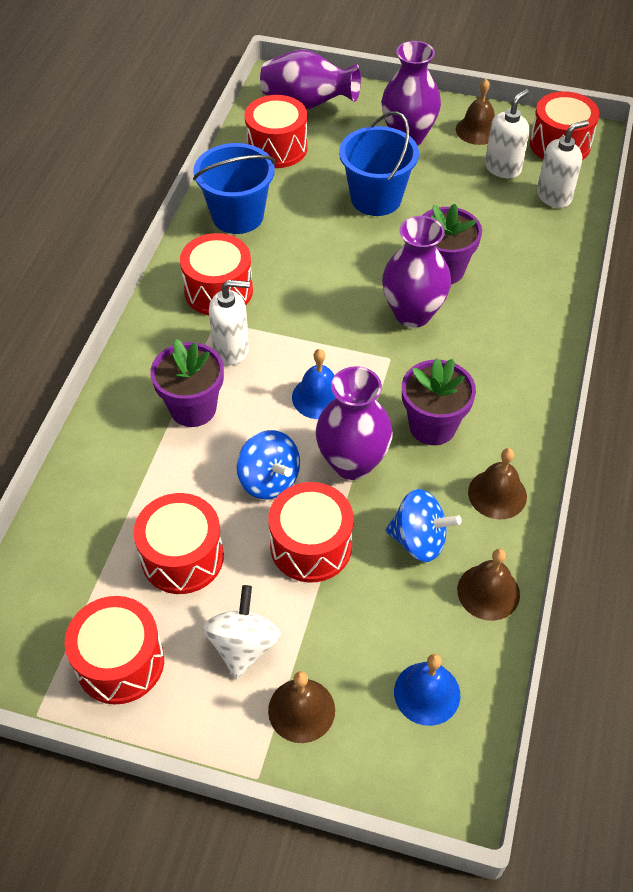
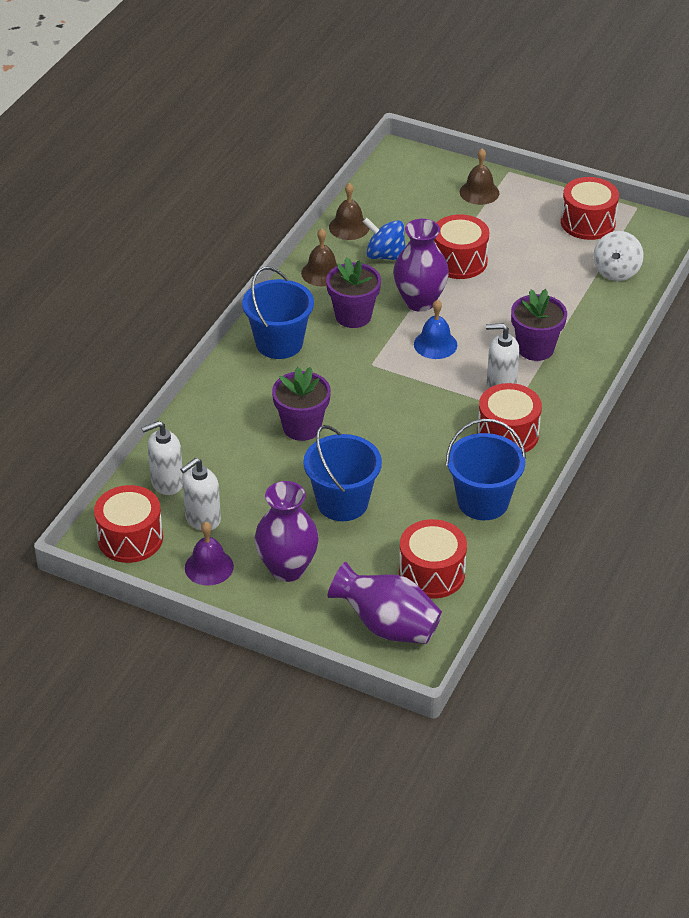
camera: 170 degrees left, 10 degrees down
(182, 557) = (547, 265): red drum -> none
(243, 646) = (510, 221): white spinning top -> white spinning top (616, 271)
(269, 480) = (482, 298): blue spinning top -> none
(412, 313) = (341, 395): purple vase -> none
(427, 693) = (403, 190): blue bell -> none
(477, 130) = (209, 567): brown bell -> purple bell
(509, 372) = (279, 343): none -> blue bucket

